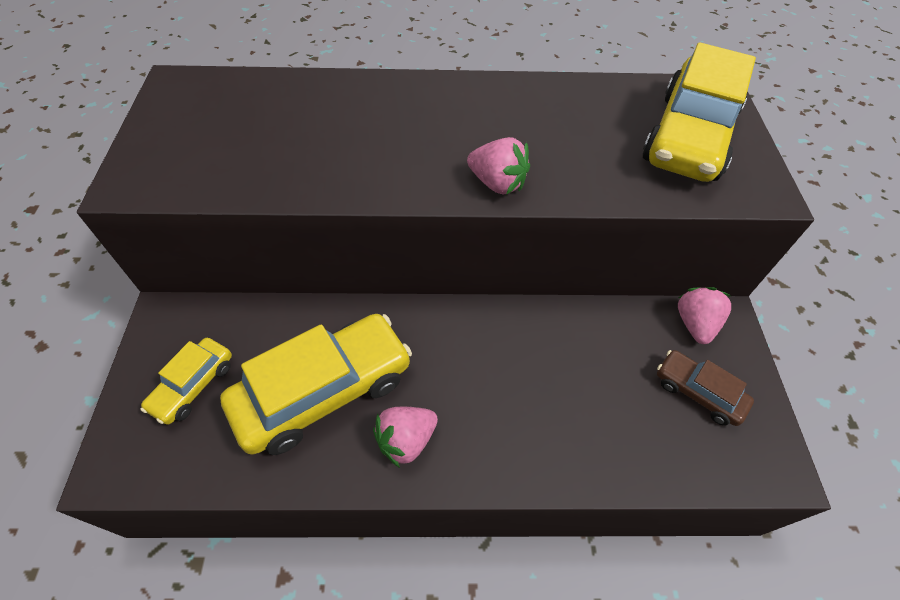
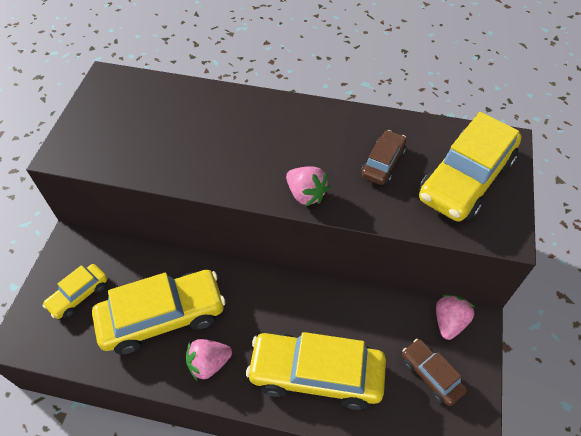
camera: 15 degrees right, 0 degrees up
(555, 423) = (316, 374): none -> yellow car
(581, 133) = (383, 163): none -> brown car

